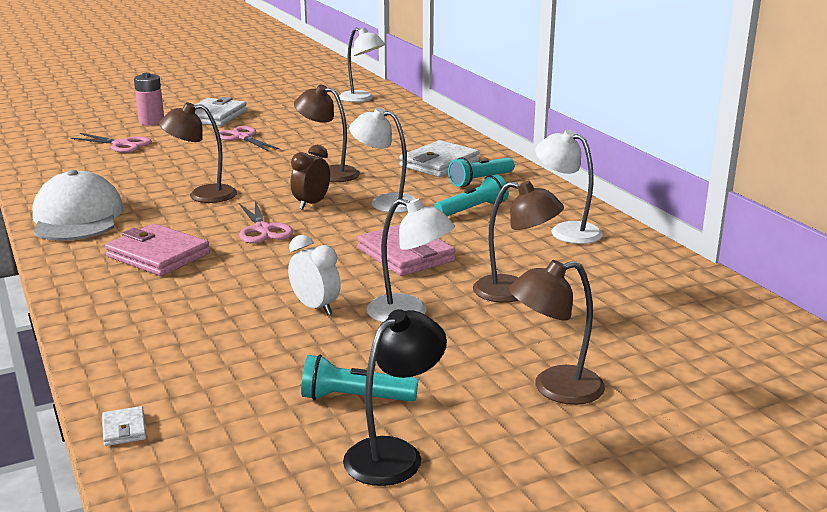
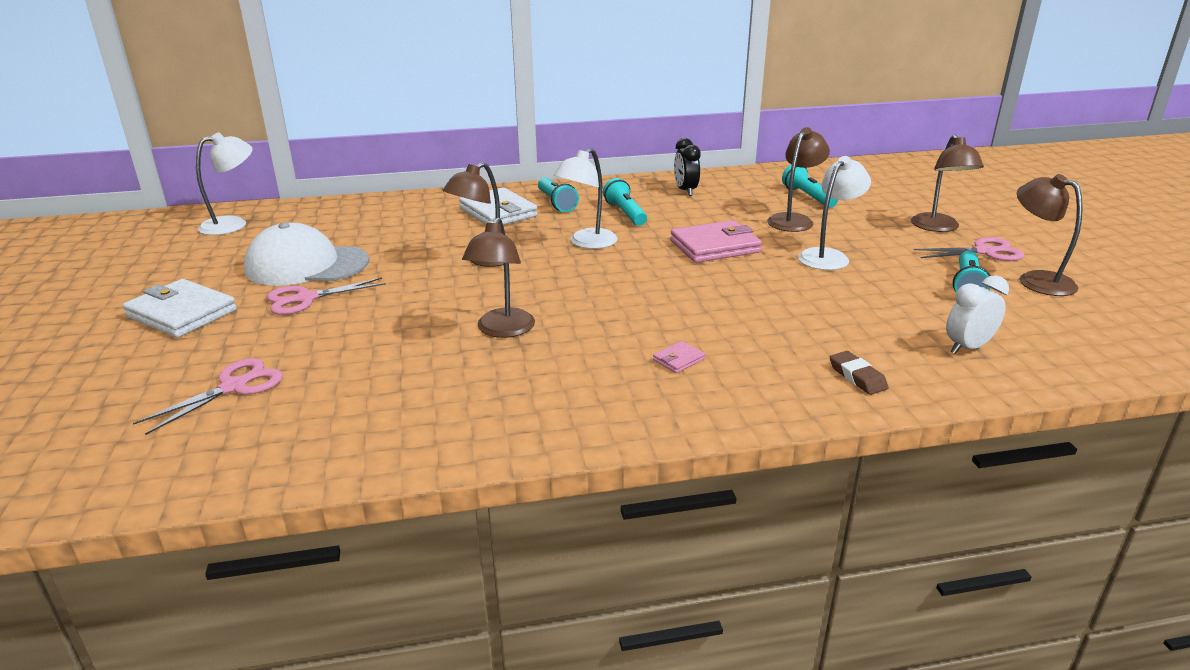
camera: 75 degrees left, 5 degrees up
(77, 217) = (528, 417): white cap -> white cap (306, 265)
(124, 429) = (1044, 377): white wallet -> none
(128, 328) = (857, 377): none -> brown eraser
(151, 122) = (142, 362): pink battery -> none
(158, 255) = (678, 360): pink wallet -> pink wallet, size x0.44
(263, 230) = (630, 301): pink scissors -> pink scissors (985, 252)
(311, 204) = (571, 274): brown clock -> none
(315, 307) = (816, 289): white clock -> white clock (968, 347)
(394, 454) = (1036, 280): black lamp -> brown lamp
(566, 231) = (685, 191): white lamp -> black clock
(606, 298) = (808, 197): none -> turquoise flashlight

